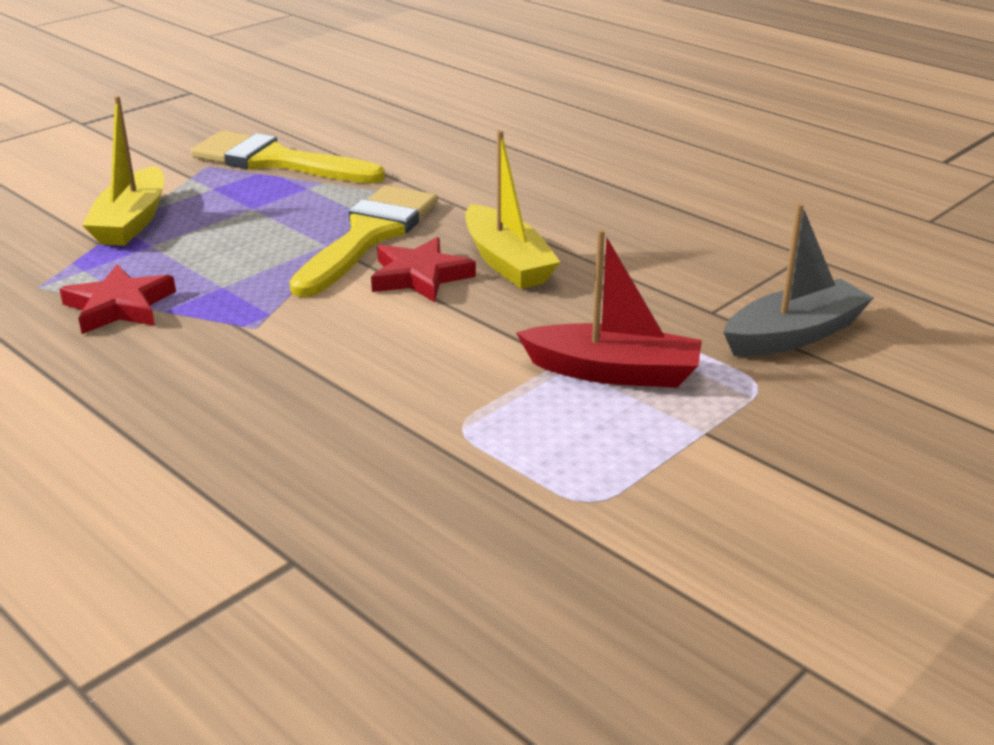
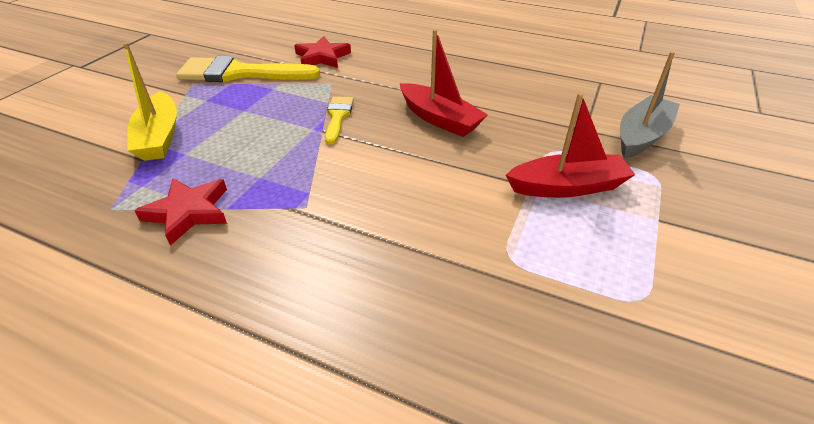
camera: 20 degrees left, 10 degrees up
(369, 236) = (338, 117): yellow brush -> yellow brush, size x0.52
(420, 276) = (393, 140): red star -> red star (322, 57)
(507, 262) = (440, 119): yellow boat -> red boat

